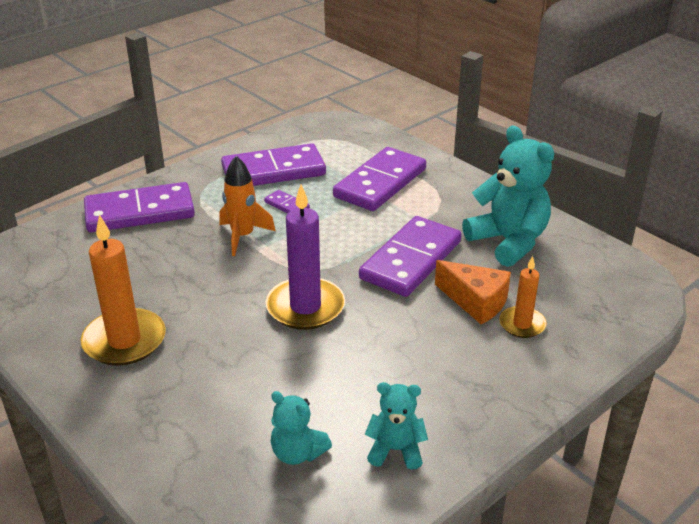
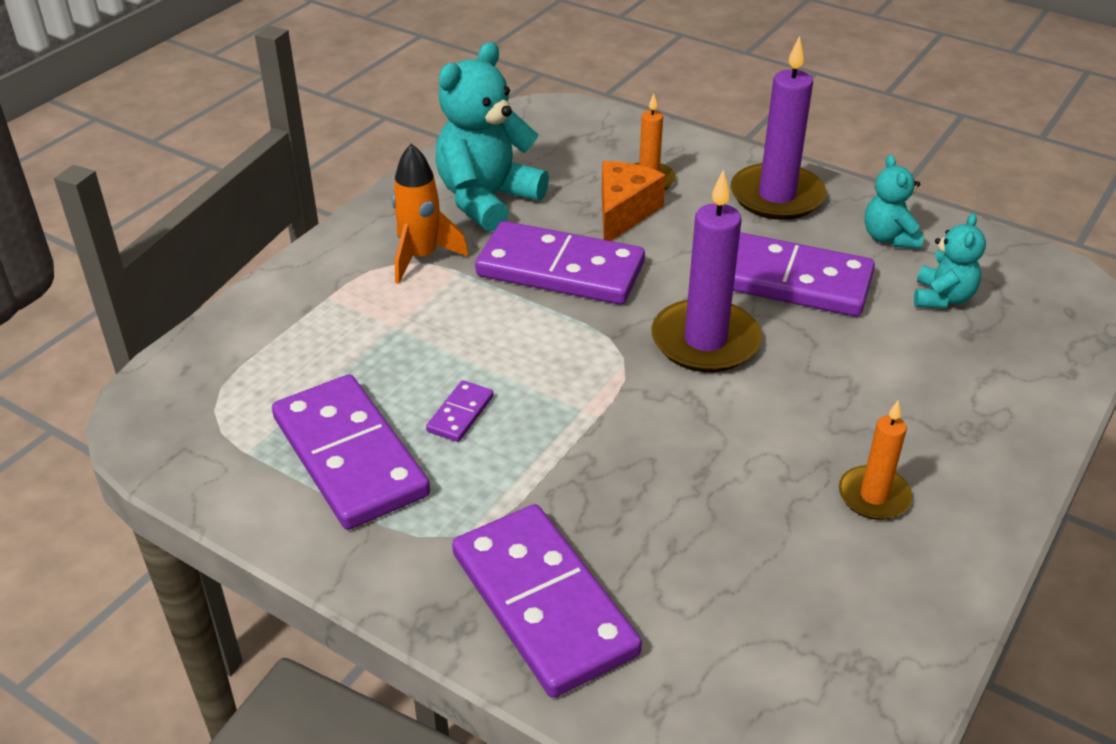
camera: 105 degrees left, 5 degrees up
(124, 341) = (874, 496): orange candle -> orange candle, size x0.58
(243, 236) = (568, 442): orange rocket -> orange rocket (421, 257)
(380, 183) = (364, 325): purple domino -> purple domino (788, 280)
(481, 395) = (776, 196): none -> purple candle

